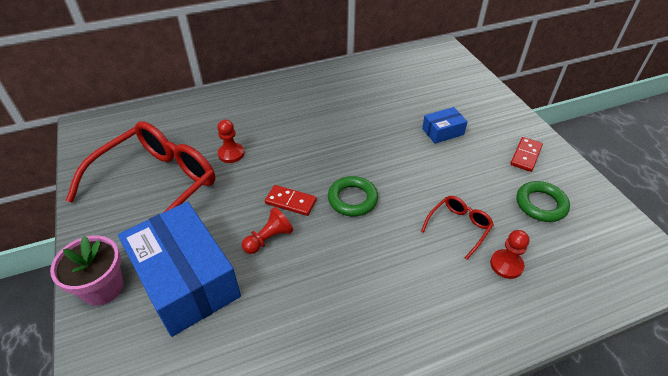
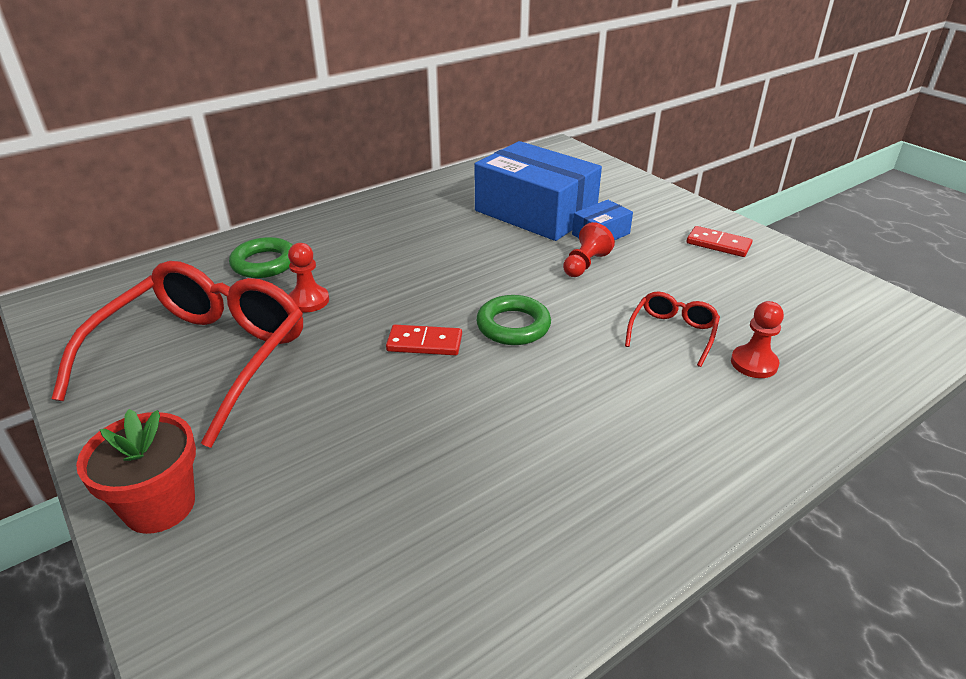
camera: 15 degrees left, 10 degrees down
(103, 287) = (160, 506): pink flower pot -> red flower pot
(186, 280) = (299, 468): blue box -> blue box (535, 212)
(269, 239) = (410, 393): red pawn -> red pawn (585, 264)
(525, 155) = (718, 244): red domino -> red domino turned 75 degrees counterclockwise
(541, 204) = (763, 292): green ring -> green ring (264, 263)

